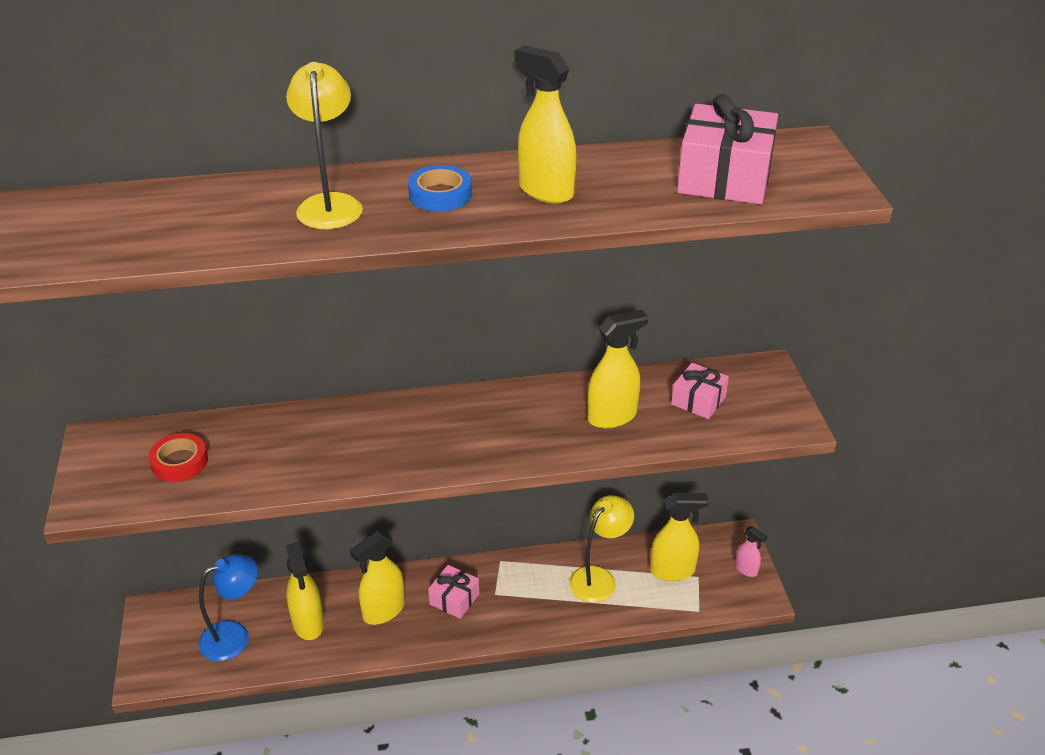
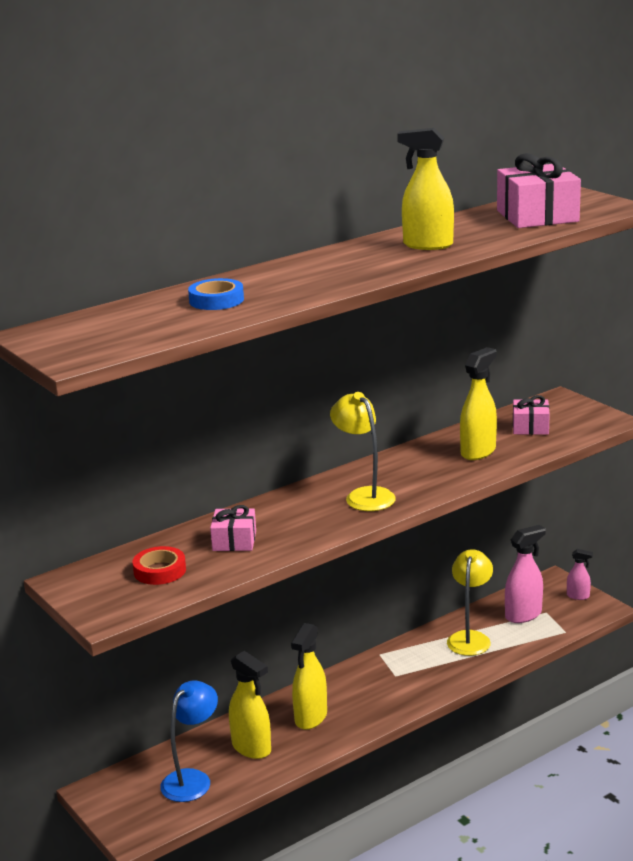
camera: 25 degrees left, 15 degrees down
(330, 204) = (282, 281): yellow lamp -> yellow lamp (364, 495)
(440, 194) = (355, 261): blue tape -> blue tape (216, 300)
(454, 599) = (364, 690): pink gift -> pink gift (234, 541)
(673, 571) = (523, 615): yellow spray bottle -> pink spray bottle

